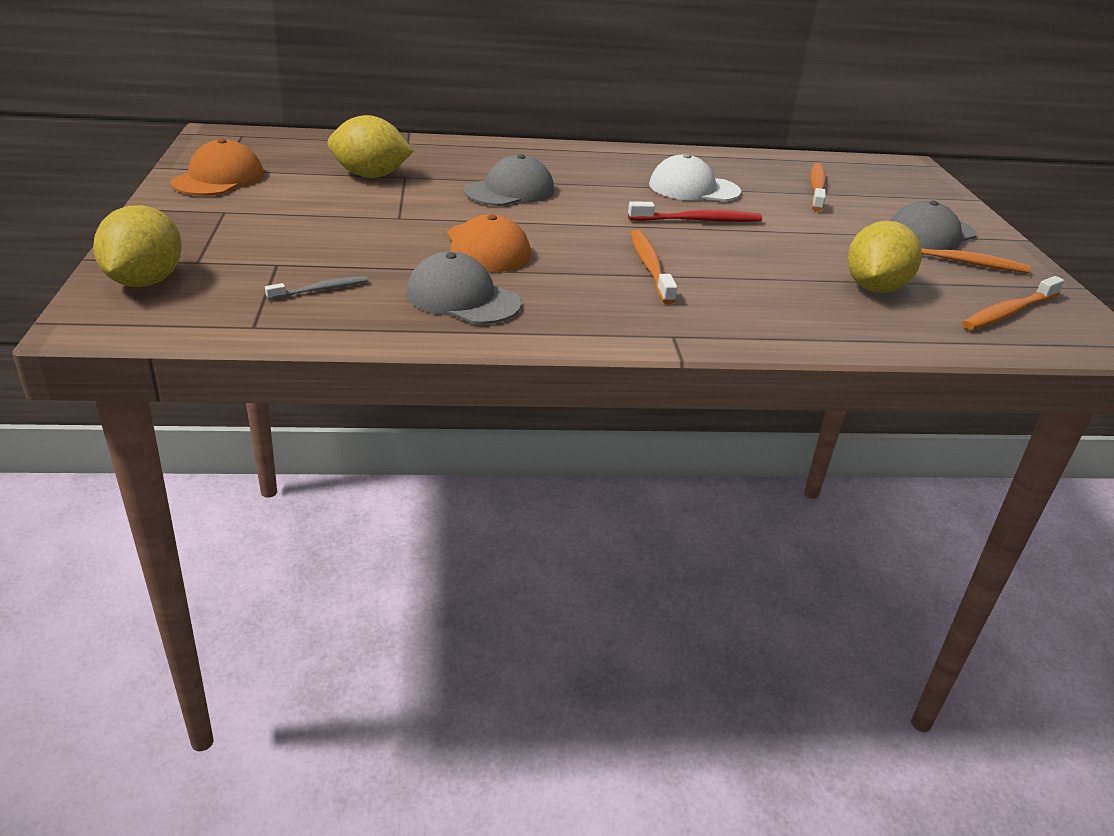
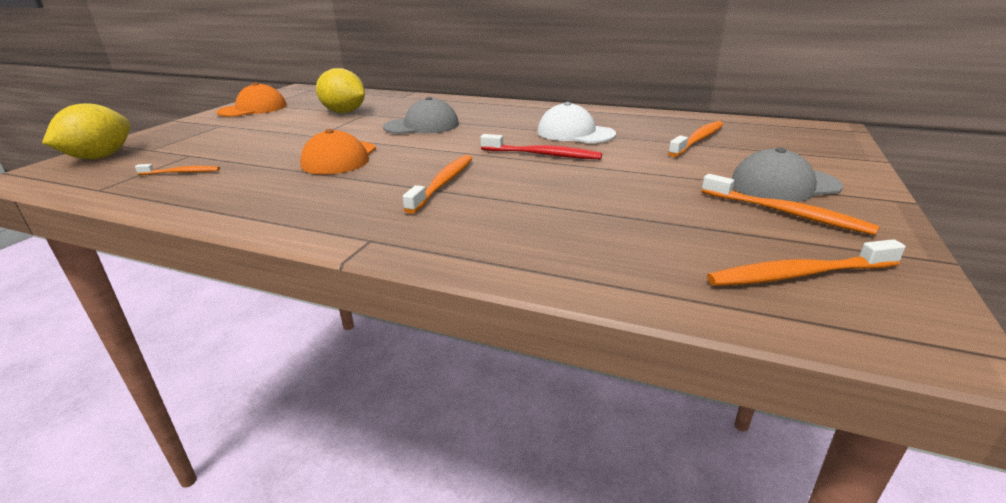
camera: 30 degrees right, 5 degrees down
(320, 290) = (181, 172): grey toothbrush -> orange toothbrush
(462, 298) = (258, 189): grey cap -> none
(874, 288) = (645, 226): yellow lemon -> none

